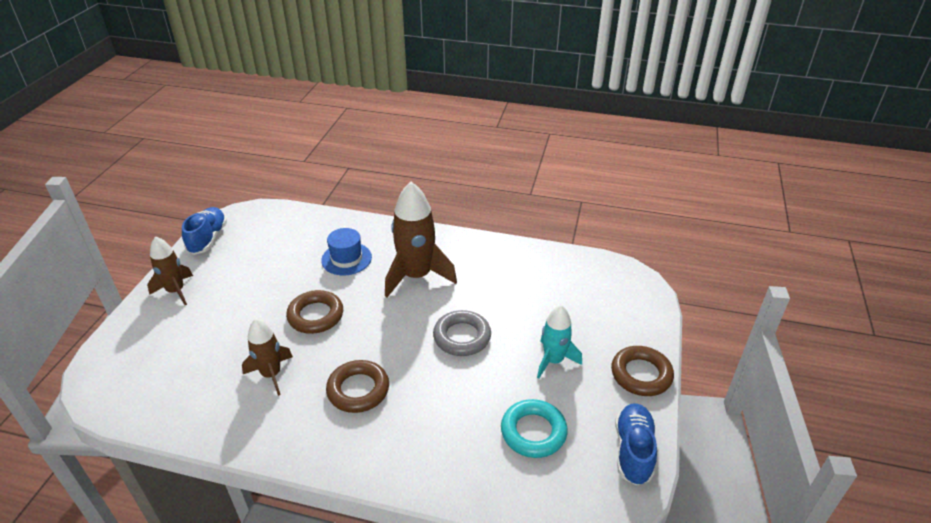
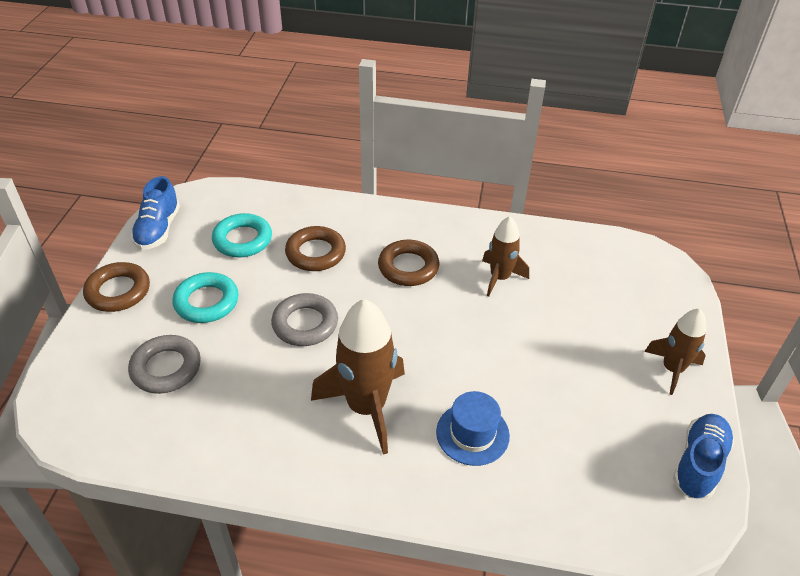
camera: 175 degrees right, 5 degrees up
(208, 239) = (699, 463): blue shoe -> blue shoe turned 150 degrees counterclockwise
(316, 316) = (481, 343): brown ring -> brown ring (315, 253)
(553, 360) = (206, 302): turquoise rocket -> turquoise ring
(570, 307) = (166, 368): none -> grey ring

